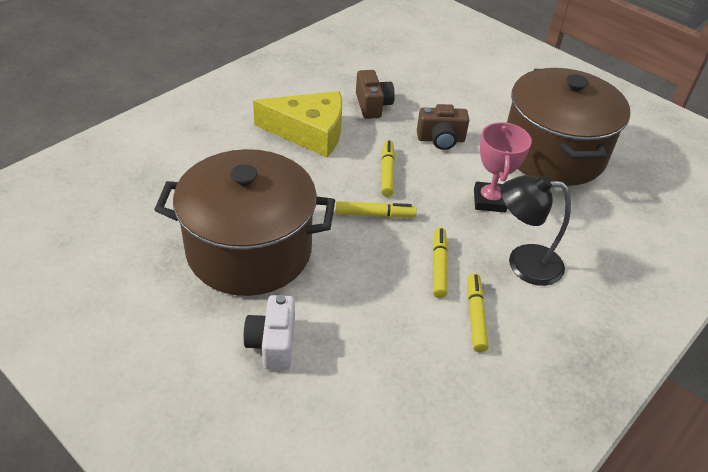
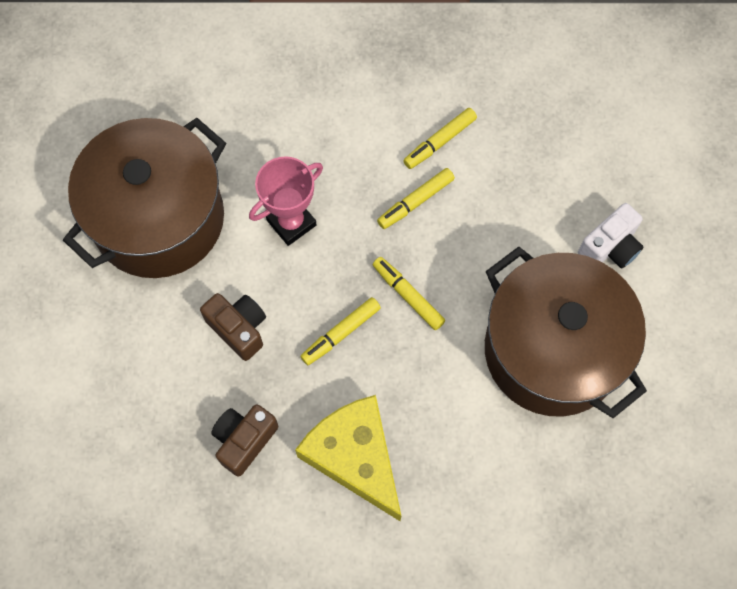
camera: 130 degrees left, 25 degrees up
(523, 263) = (346, 147): black lamp -> none

